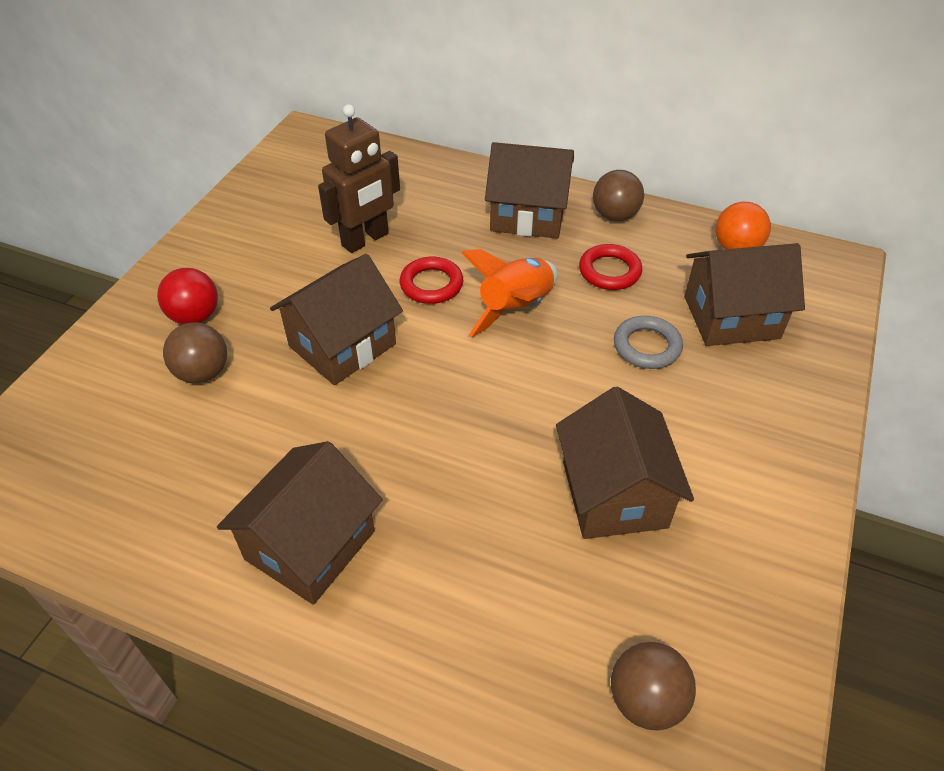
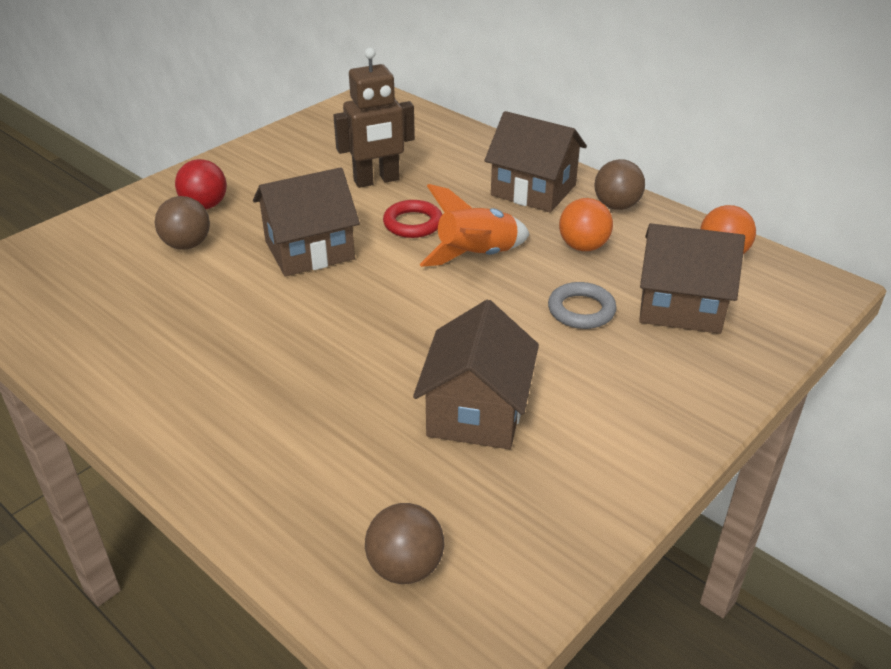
camera: 20 degrees right, 10 degrees down
(310, 545) = (196, 380): brown house -> none
(609, 271) = (583, 246): red ring -> orange ball

